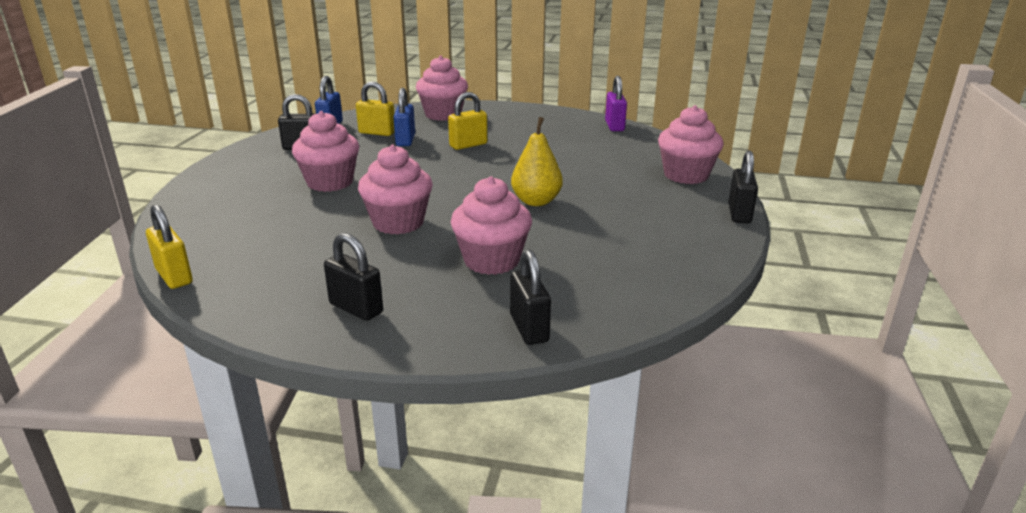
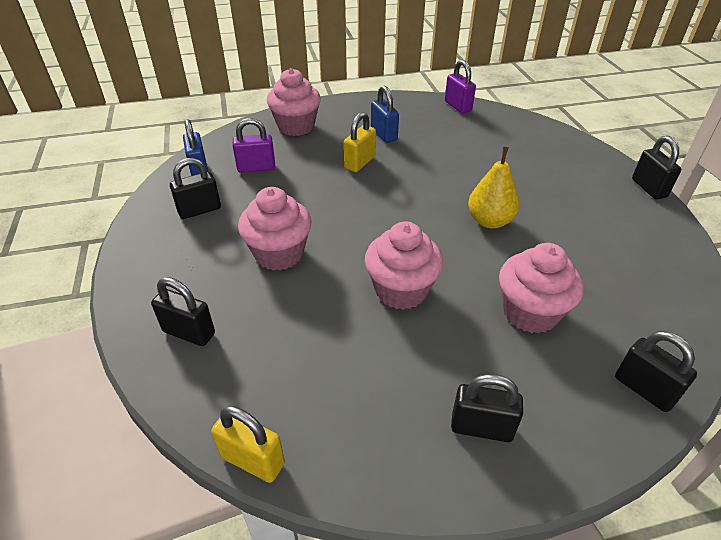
camera: 25 degrees left, 15 degrees up
(213, 207) = (189, 332): none -> black padlock
(377, 133) = (256, 168): yellow padlock -> purple padlock
(405, 140) = (295, 172): blue padlock -> blue padlock (384, 134)
(686, 175) = (569, 153): pink cupcake -> none

